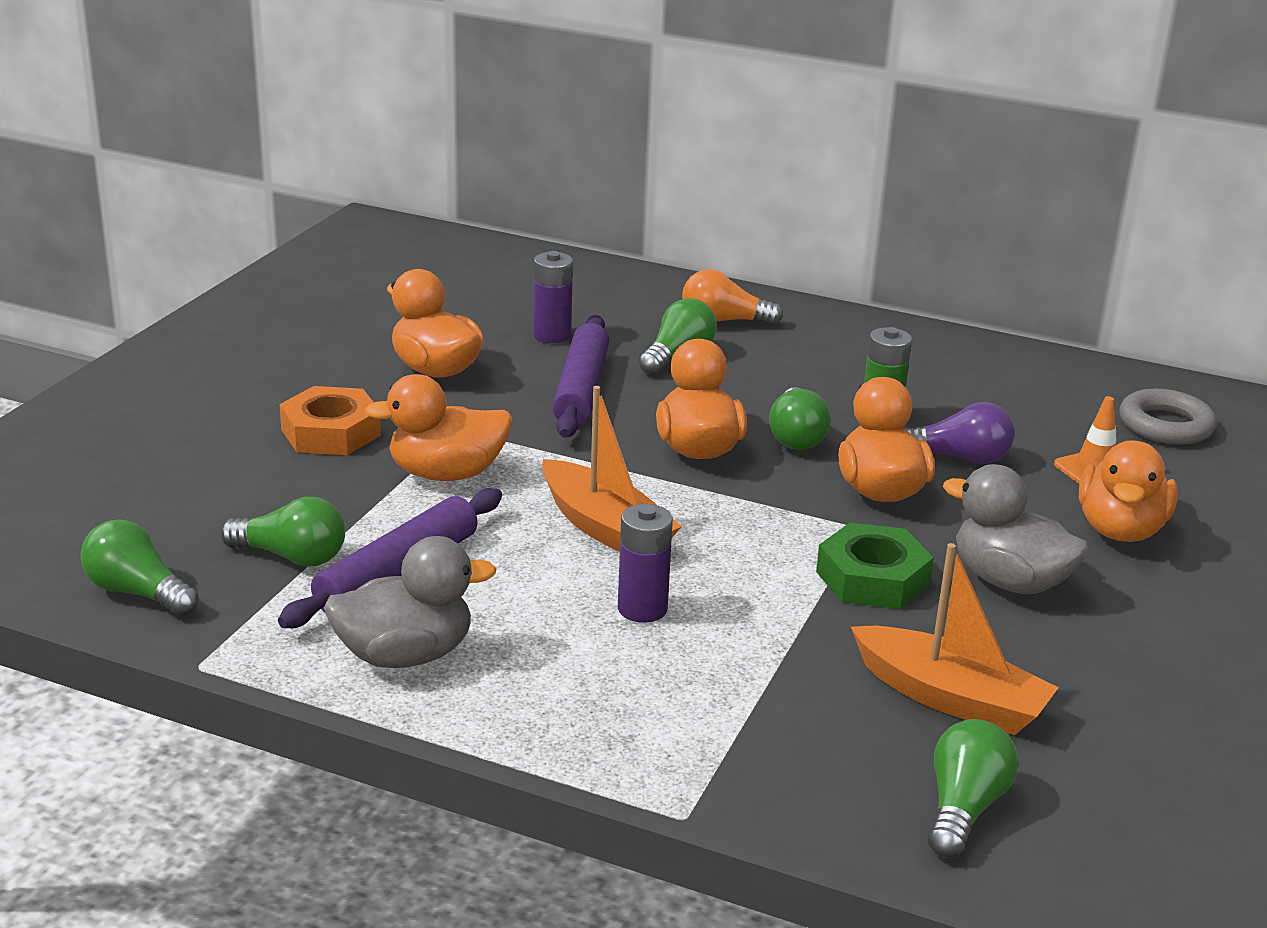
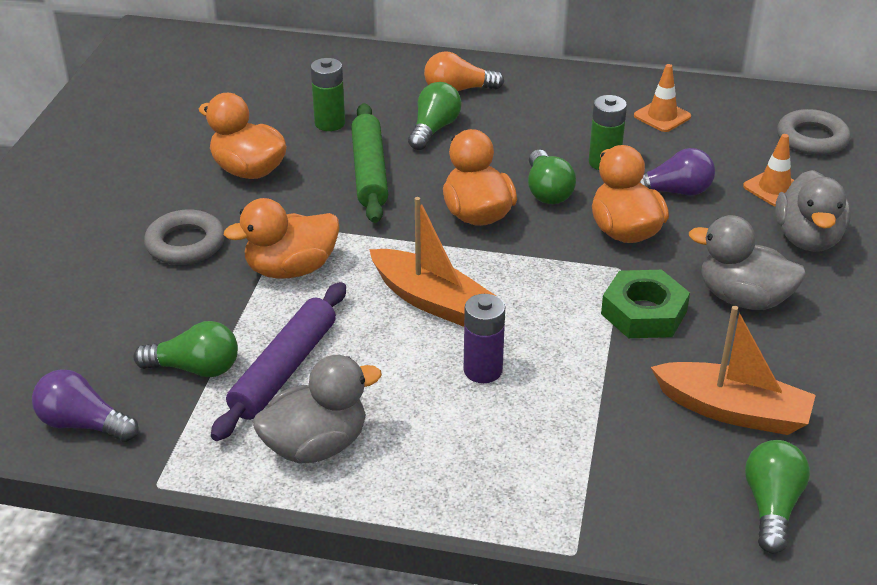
camera: 10 degrees left, 10 degrees up
(138, 593) = (83, 424): green light bulb -> purple light bulb
(331, 432) = (185, 244): orange nut -> grey ring
(552, 335) = (329, 123): purple battery -> green battery
(581, 389) = (369, 171): purple rolling pin -> green rolling pin
(974, 378) = (662, 116): none -> orange traffic cone
(1120, 530) = (807, 239): orange duck -> grey duck

